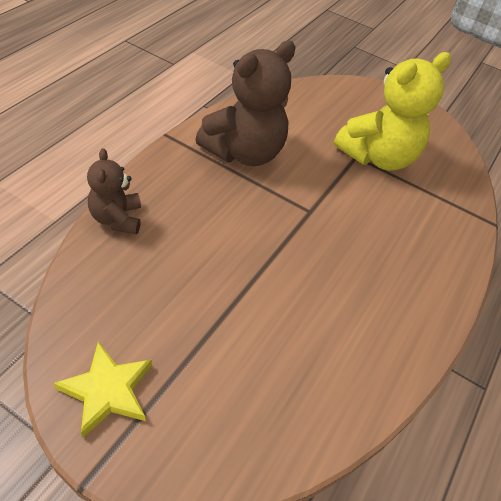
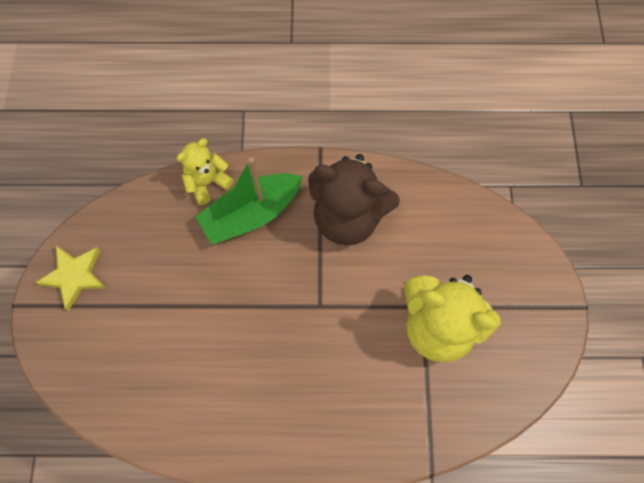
camera: 65 degrees right, 20 degrees up
(117, 219) = (207, 182): brown teddy bear -> yellow teddy bear
(182, 206) = (251, 214): none -> green boat

